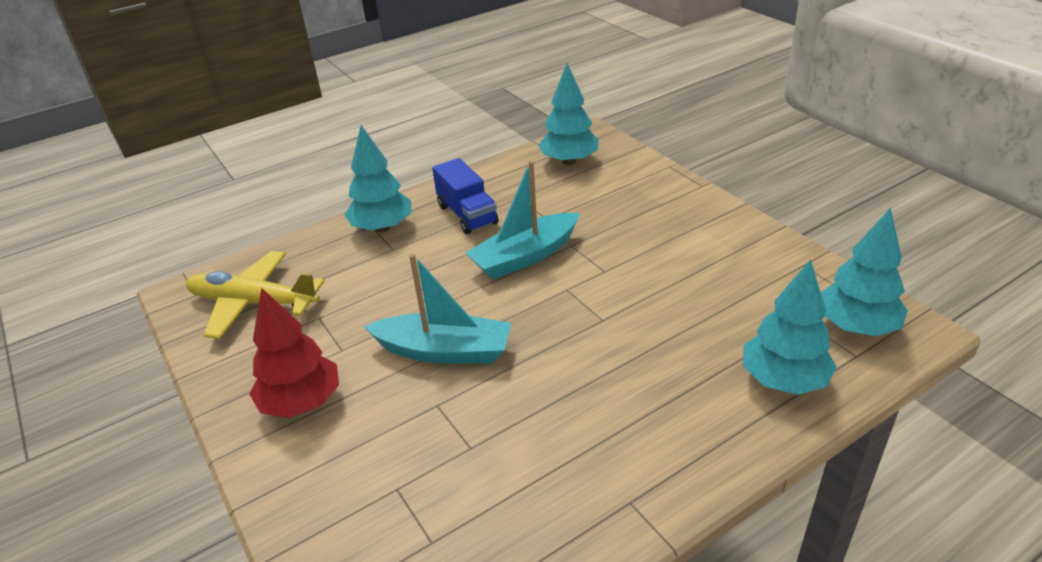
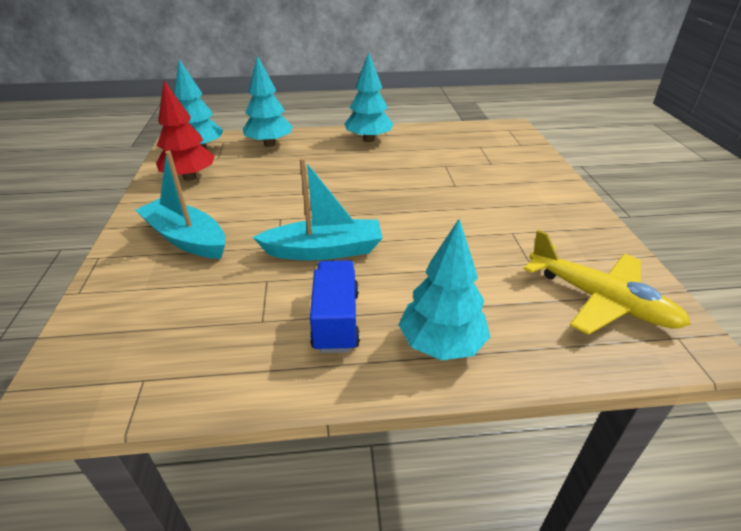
camera: 155 degrees left, 0 degrees up
(301, 402) = (544, 210): red tree -> red tree (190, 177)
(444, 351) = (435, 208): turquoise boat -> turquoise boat (186, 238)
(569, 161) = (147, 353): turquoise tree -> turquoise tree (368, 139)

